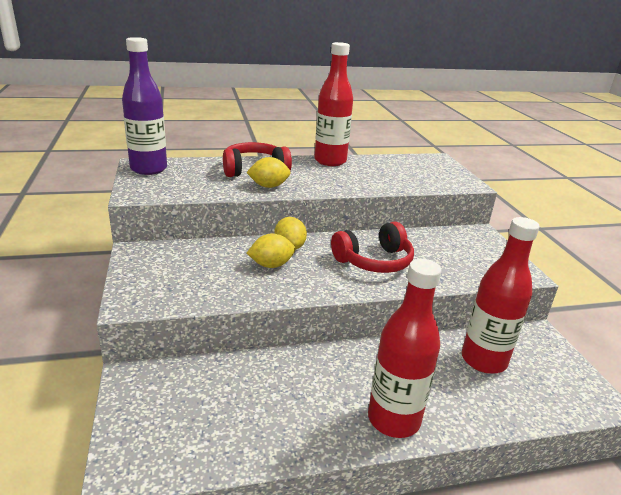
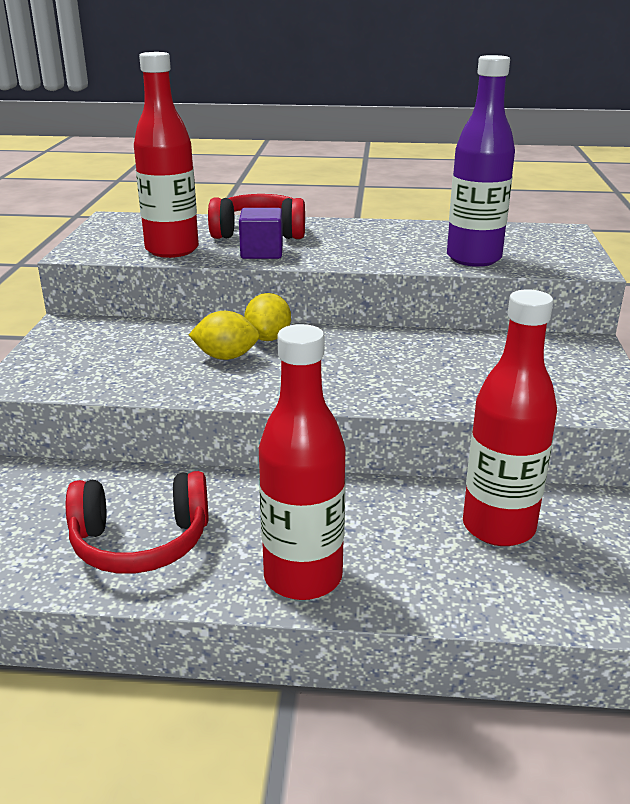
camera: 20 degrees right, 0 degrees up
(149, 169) = (119, 224): purple bottle -> purple bottle (473, 258)
(268, 186) = (262, 252): yellow lemon -> purple cube
(330, 161) = (381, 226): red bottle -> red bottle (172, 250)
(374, 261) = (379, 366): red headphones -> red headphones (141, 542)

